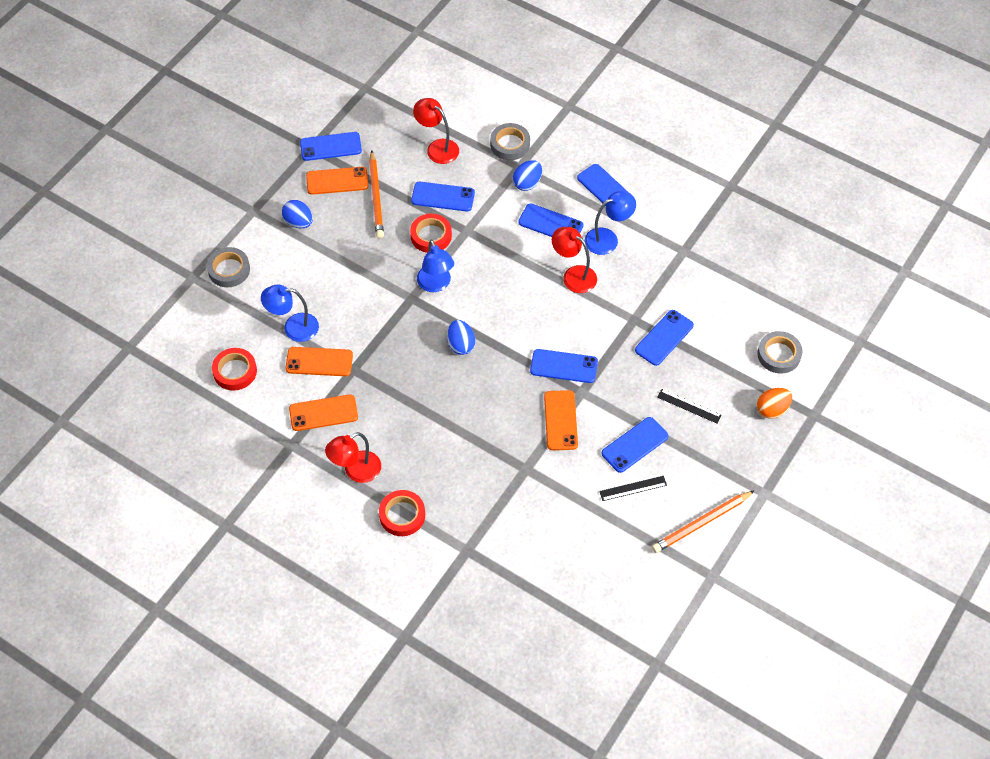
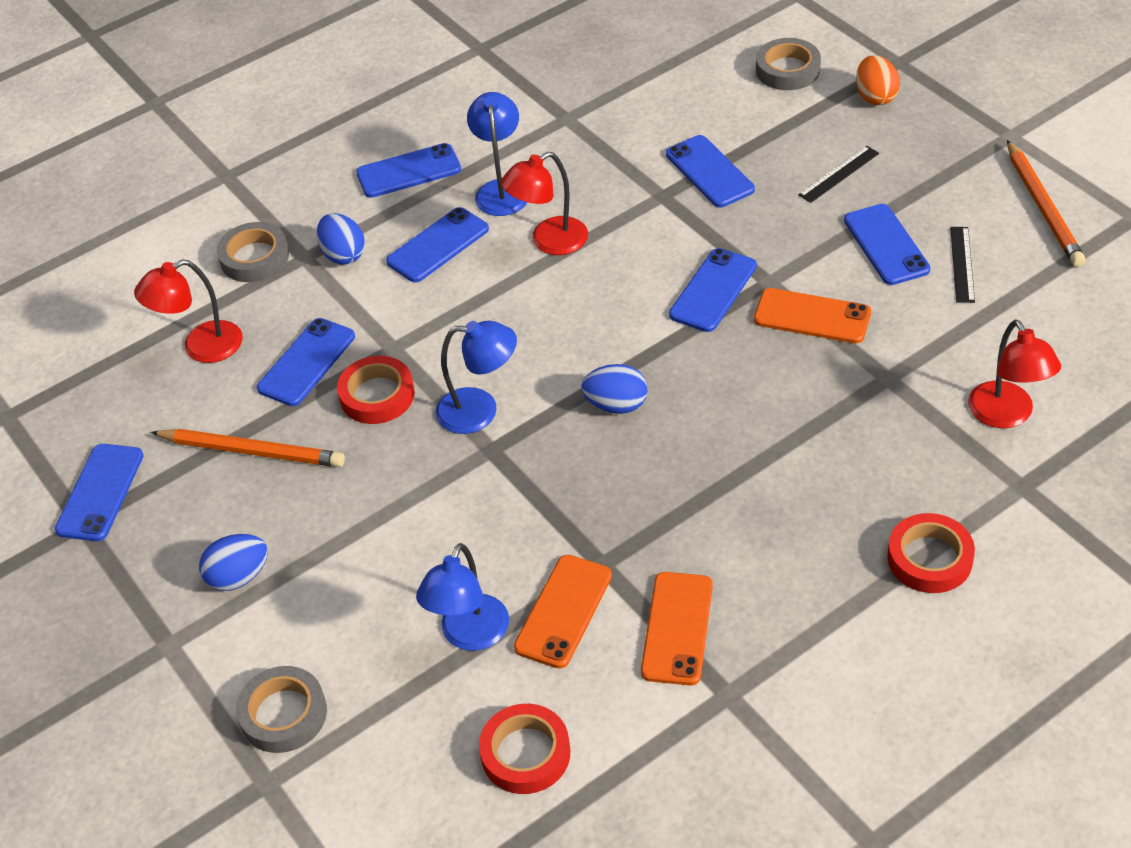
camera: 65 degrees left, 10 degrees down
(337, 181) = (182, 499): orange phone -> none
(356, 471) = (818, 606): red lamp -> red lamp (1006, 415)

